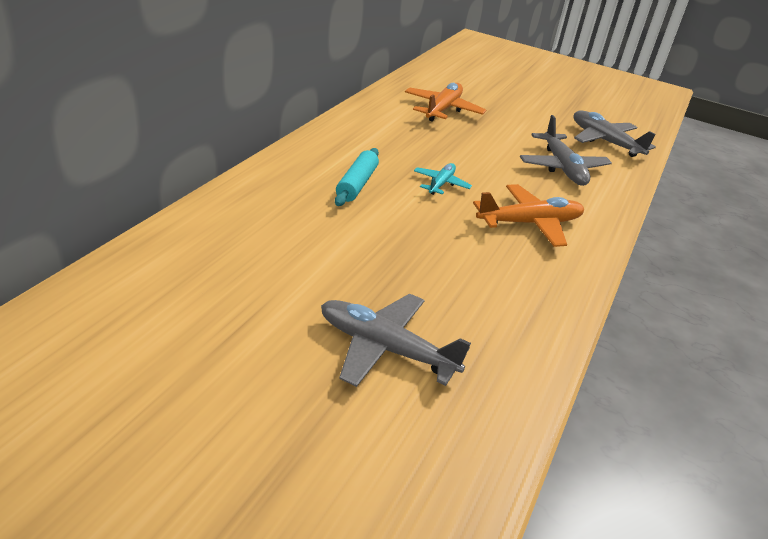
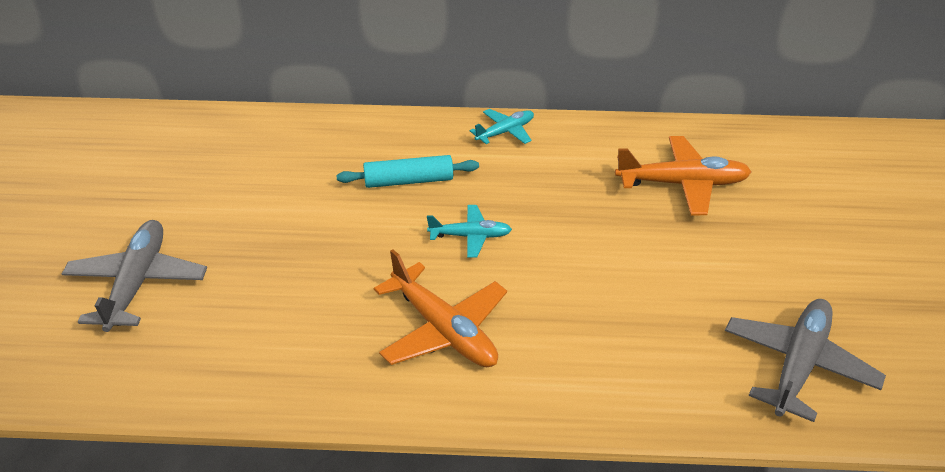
camera: 70 degrees right, 5 degrees up
(334, 134) = (505, 132): none -> turquoise plane
(562, 167) = (638, 332): grey plane -> none

